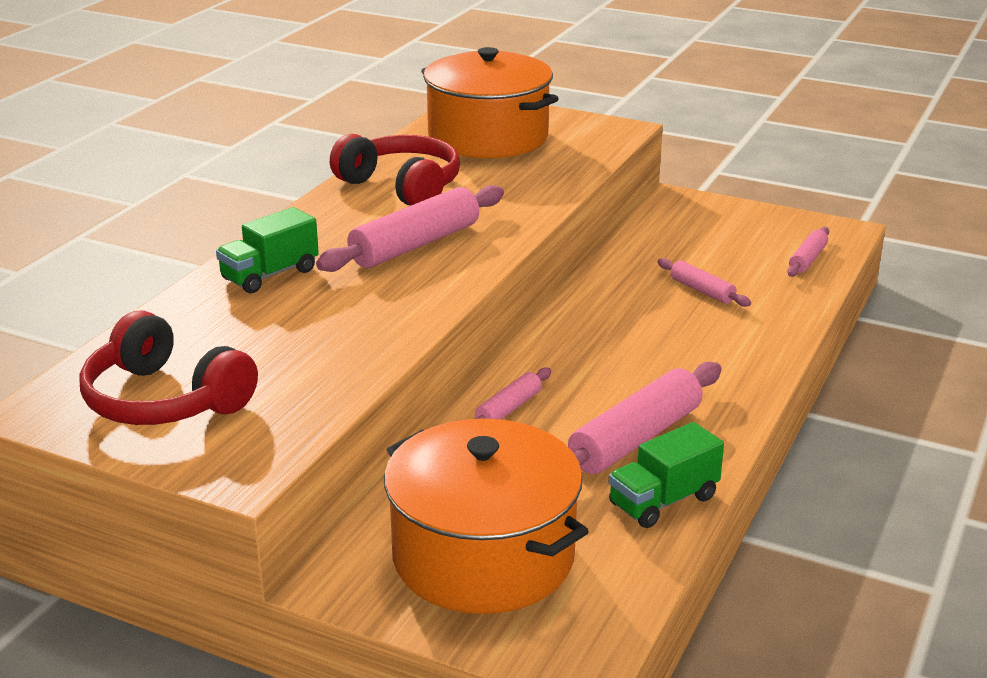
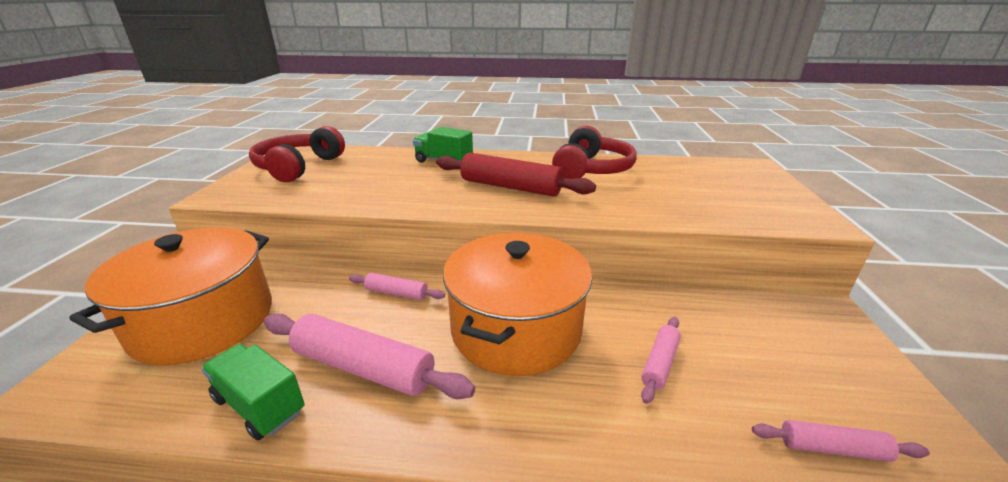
camera: 70 degrees right, 0 degrees up
(415, 245) = (510, 187): pink rolling pin -> red rolling pin
(488, 137) = (708, 179): orange pot -> orange pot (516, 329)

